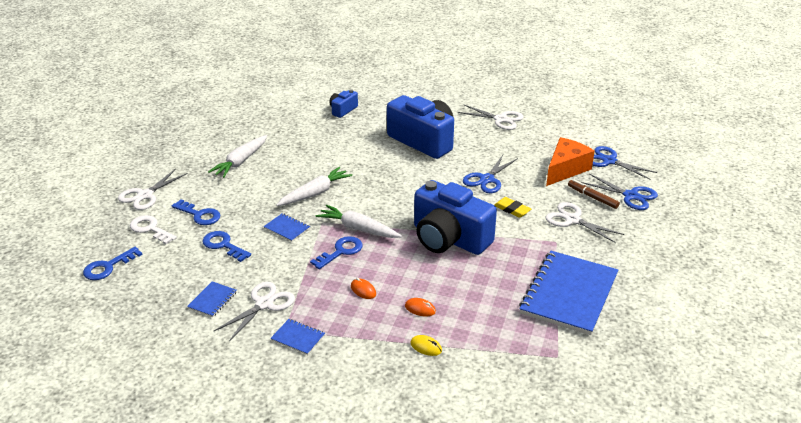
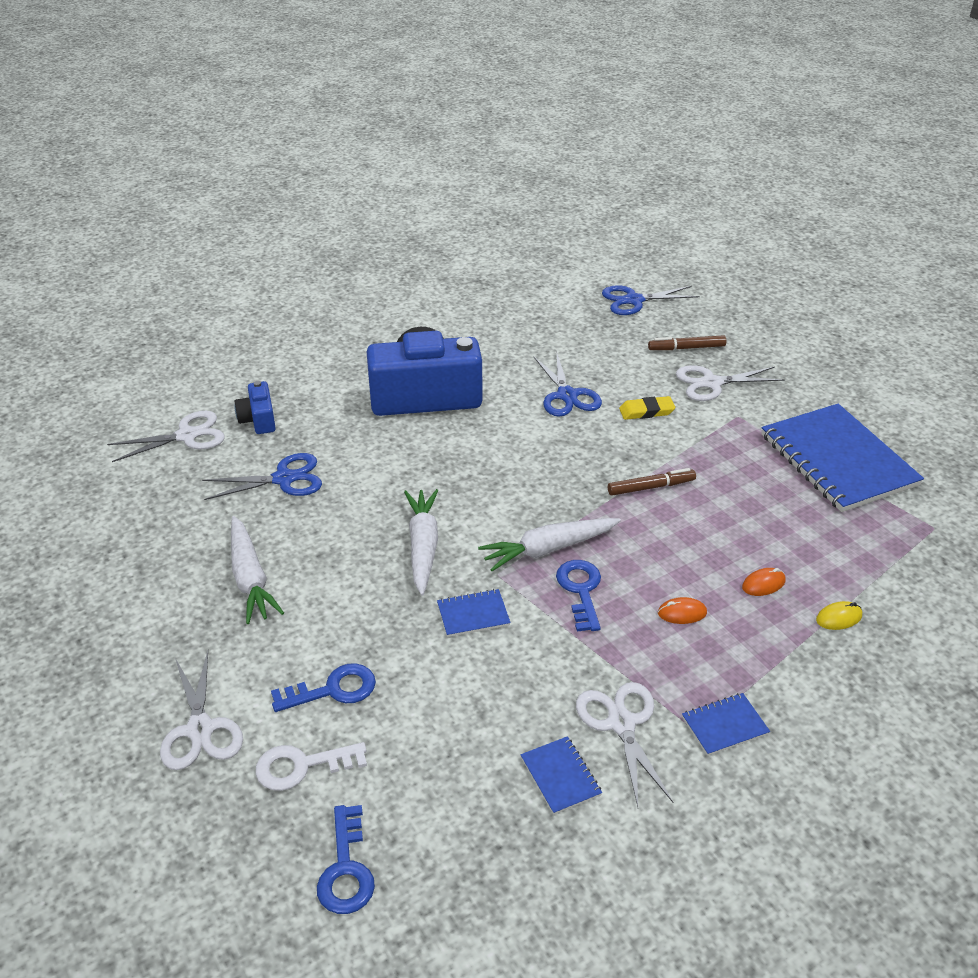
camera: 50 degrees left, 5 degrees up
(223, 245) = (440, 700): blue key -> none
(449, 238) = (651, 487): blue camera -> brown marker
(500, 119) = (459, 318): white scissors -> white scissors (187, 436)
(565, 169) = (615, 334): orange cheese -> none
(630, 196) = (711, 324): blue scissors -> blue scissors (284, 479)

